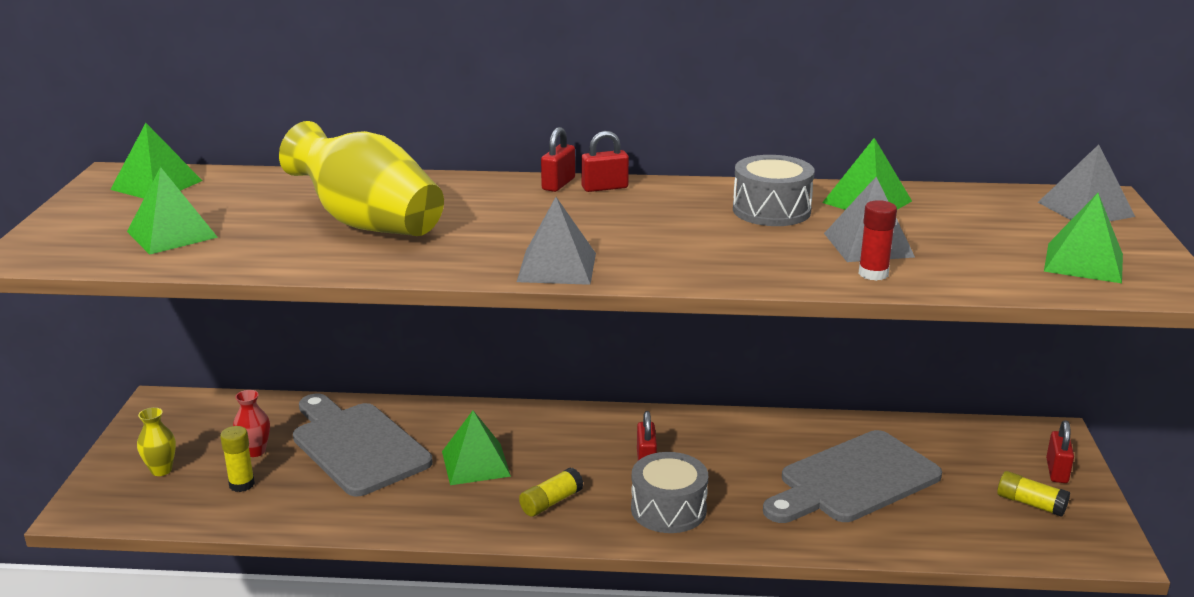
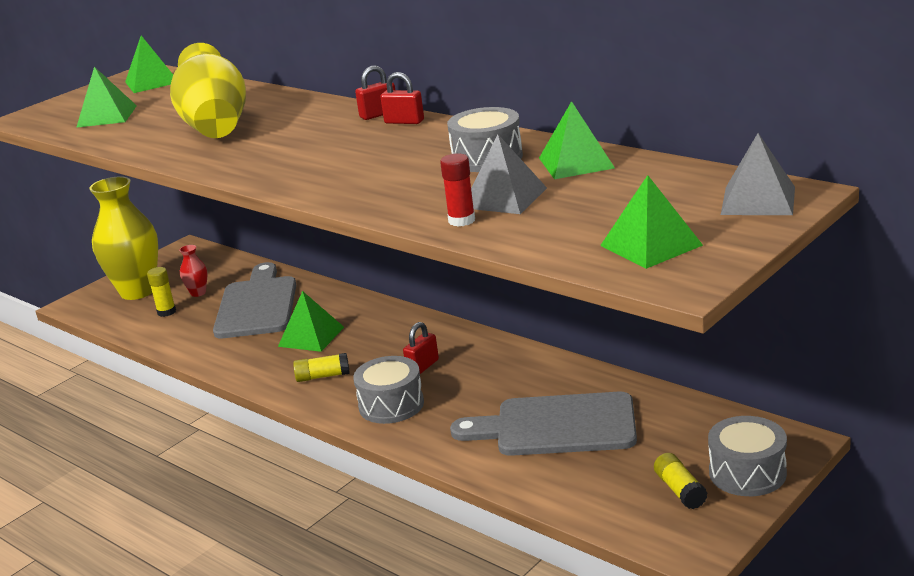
camera: 40 degrees right, 0 degrees up
(161, 470) = (137, 291): yellow vase -> yellow vase, size x2.37
(557, 267) = (266, 175): grey pyramid -> none
(1056, 471) = (747, 473): red padlock -> grey drum

